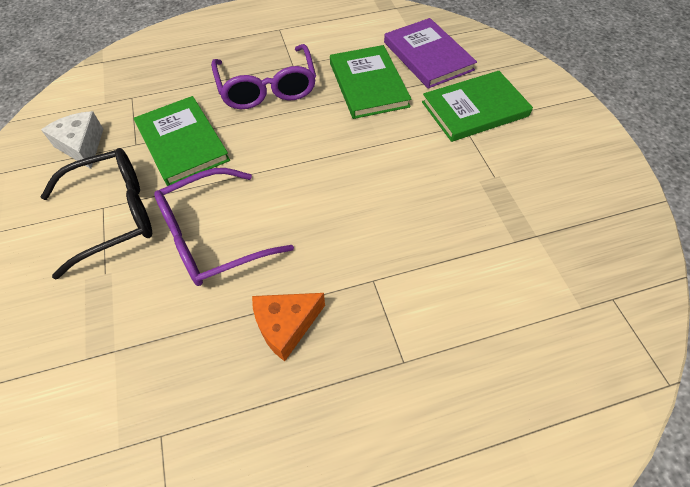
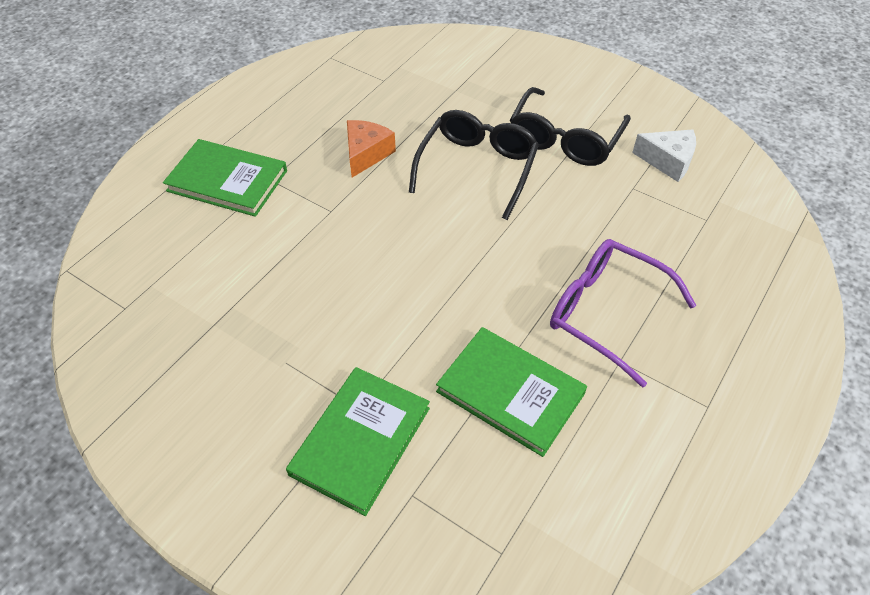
camera: 140 degrees right, 5 degrees down
(182, 143) = (599, 212): green book -> green book (227, 181)
(212, 237) = (477, 168): purple glasses -> black glasses
(428, 56) = (484, 496): purple book -> none

